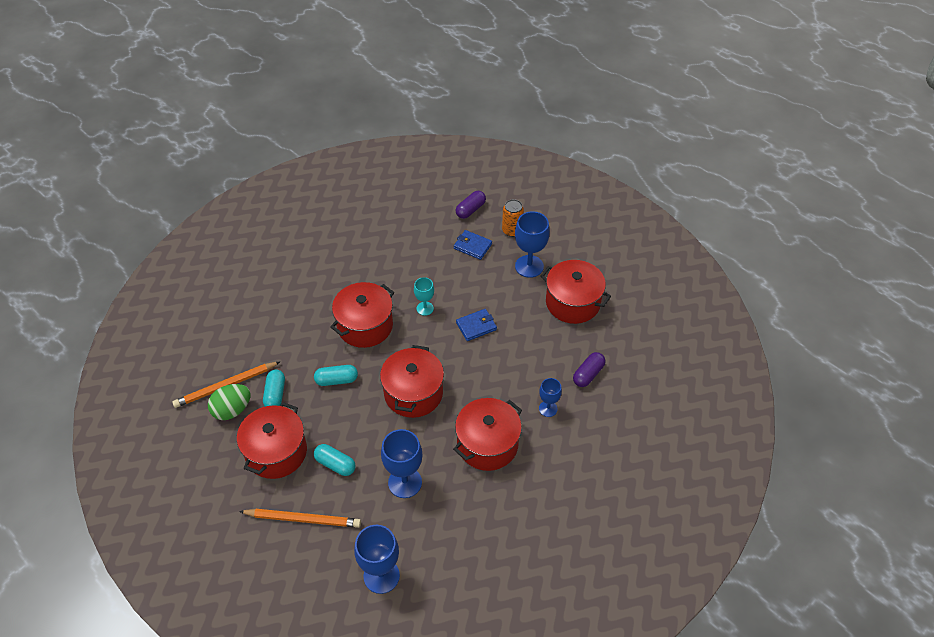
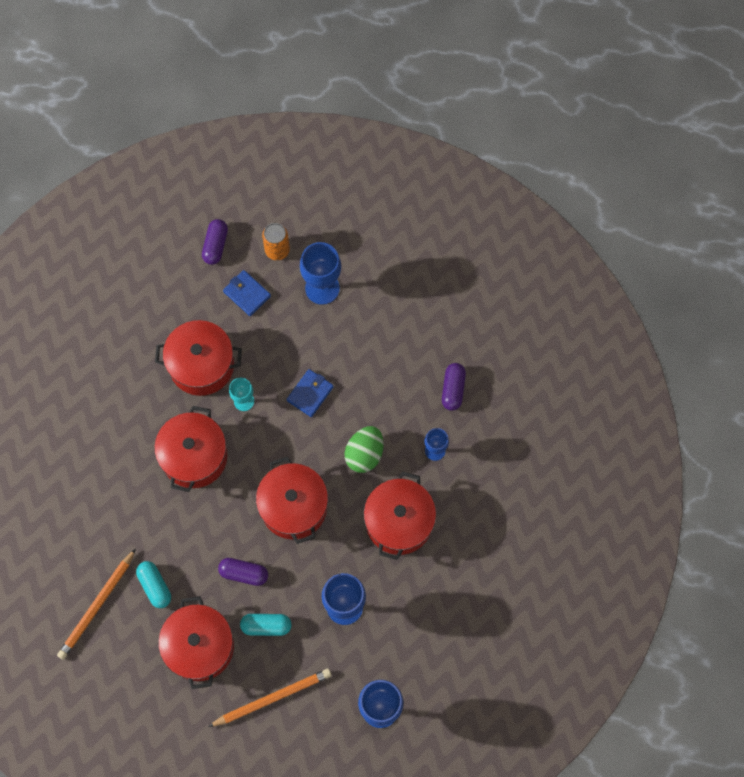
camera: 30 degrees left, 20 degrees up
(232, 410) = (123, 628): green egg -> green egg (364, 454)
(336, 380) = (207, 535): turquoise capsule -> none
(345, 419) = (244, 573): none -> purple capsule
(472, 246) = (247, 294): blue wallet -> blue wallet turned 45 degrees clockwise
(572, 302) = (392, 310): red pot -> red pot (201, 365)

